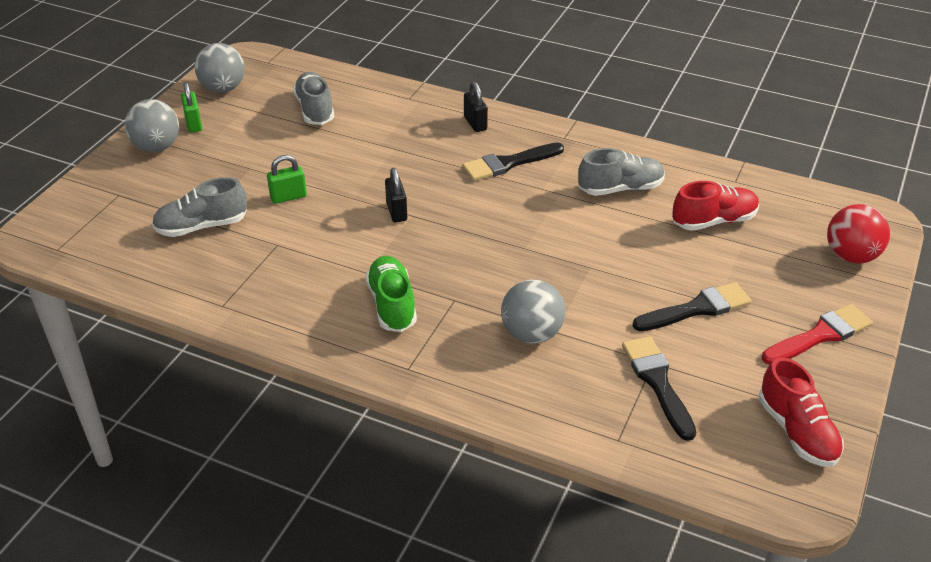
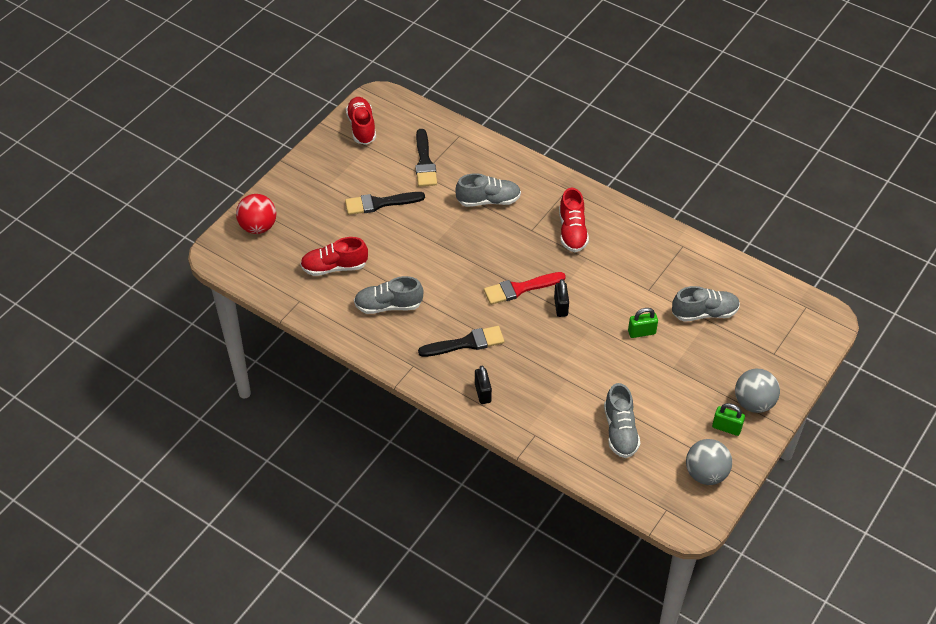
camera: 170 degrees left, 10 degrees up
(194, 124) = (726, 428): green padlock -> green padlock turned 60 degrees counterclockwise
(392, 305) = (572, 231): green shoe -> red shoe
(531, 334) = (488, 200): grey ball -> grey shoe
(820, 335) = (314, 177): red brush -> red brush (520, 289)

